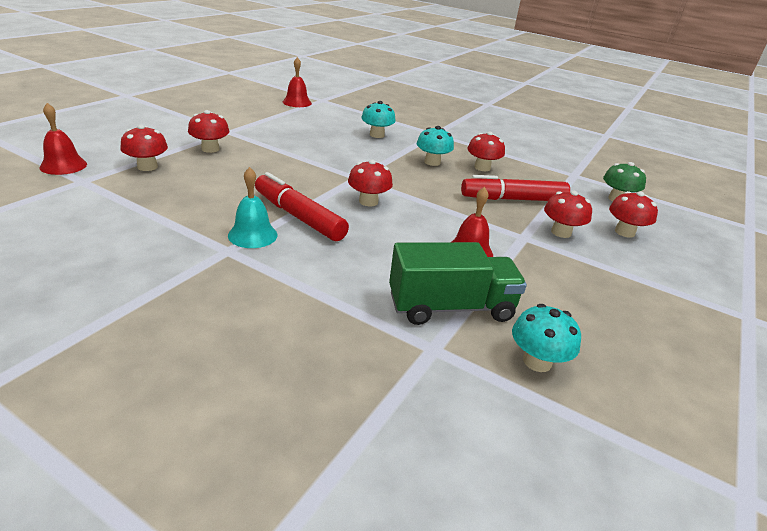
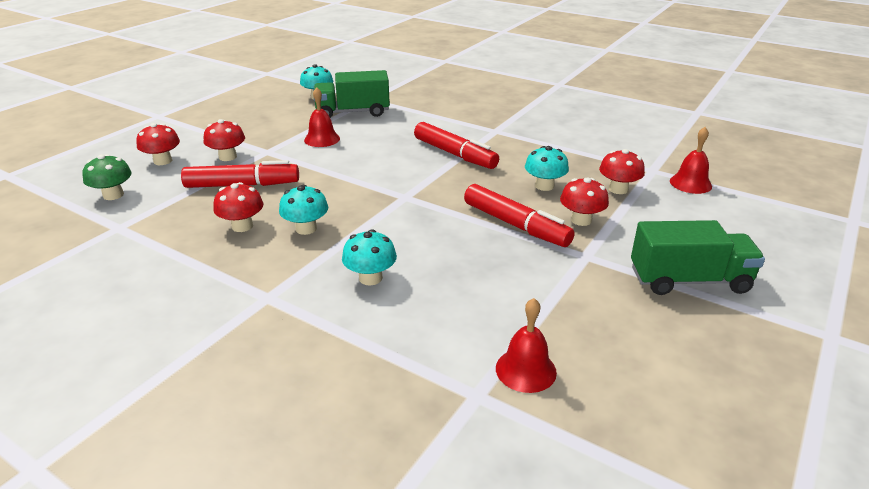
camera: 175 degrees left, 0 degrees up
(172, 116) = (689, 280): none -> green truck
(219, 175) = (544, 186): none -> turquoise mushroom
(252, 235) = (484, 140): turquoise bell -> none
(267, 151) = (515, 225): none -> red marker
(368, 201) = (395, 171): red mushroom -> none

